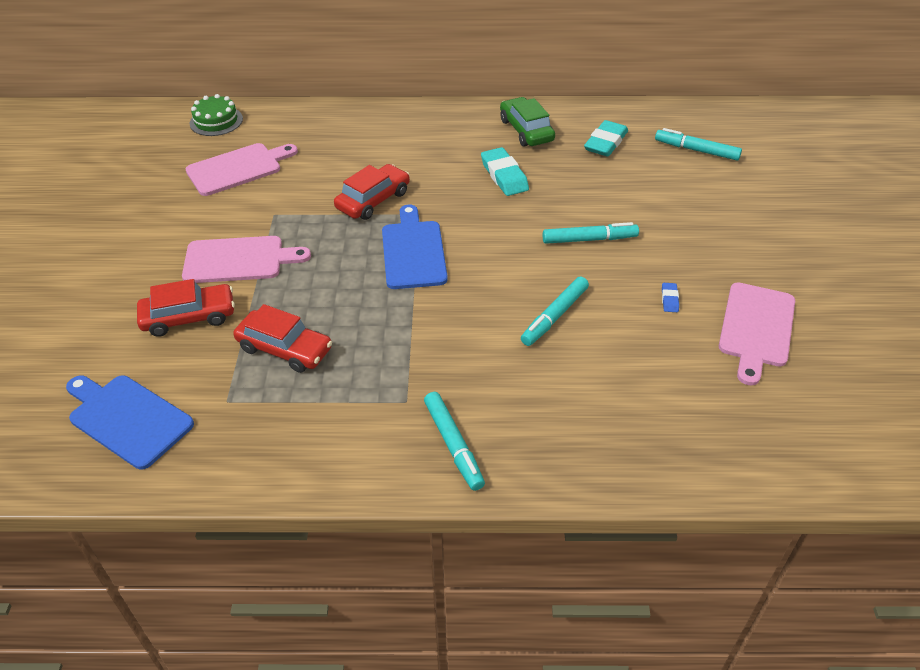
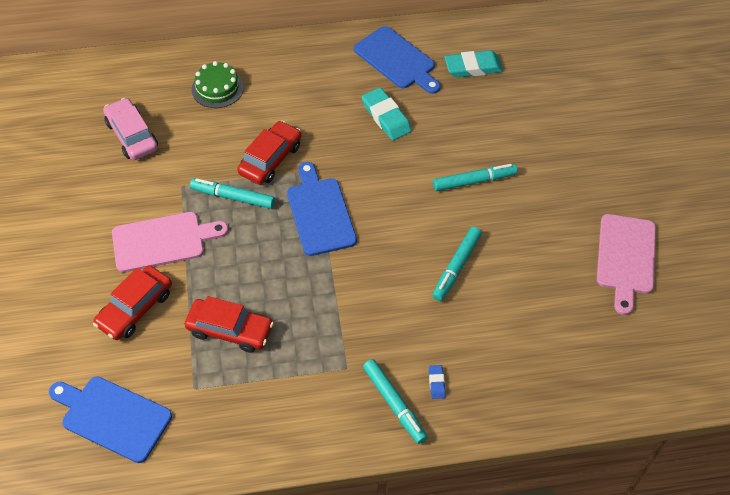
camera: 10 degrees left, 10 degrees up
(189, 317) = (135, 308): red car -> red car turned 150 degrees clockwise
(216, 121) = (93, 79): green cake -> green cake (217, 88)
(238, 168) = (132, 135): pink cutting board -> pink car
(526, 130) = (397, 60): green car -> blue cutting board
(605, 143) = (473, 67): turquoise eraser -> turquoise eraser turned 60 degrees clockwise
(669, 299) = (551, 237): blue eraser -> blue eraser (436, 383)
(696, 150) = (556, 68): turquoise marker -> turquoise marker (233, 197)

